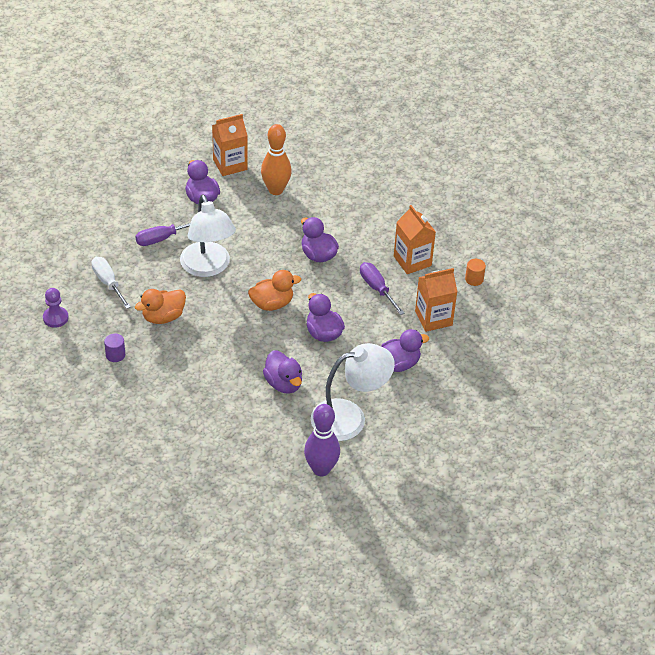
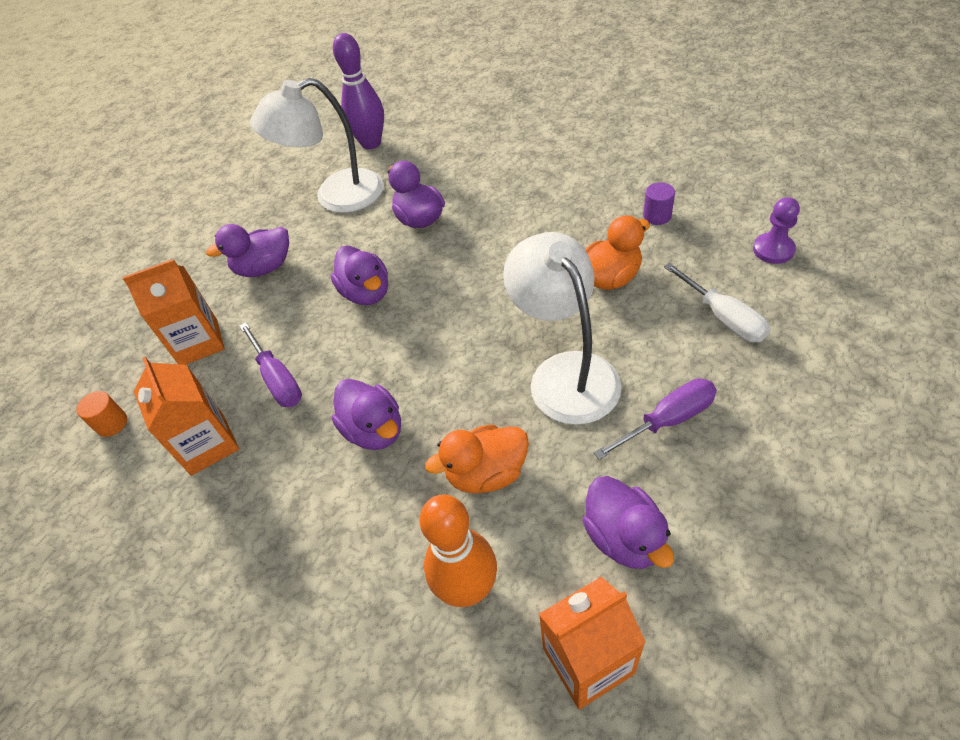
camera: 175 degrees left, 5 degrees up
(272, 304) = (447, 325): orange duck -> orange duck (486, 473)

